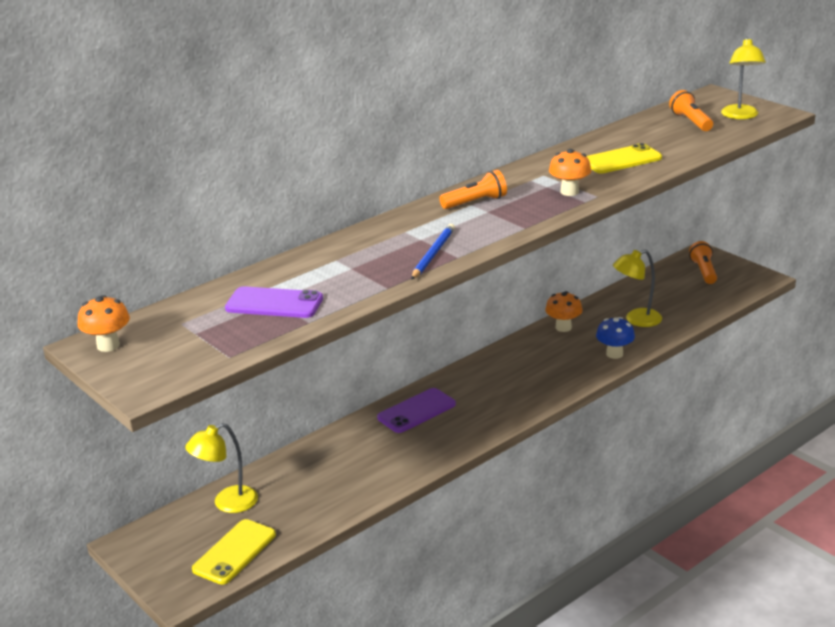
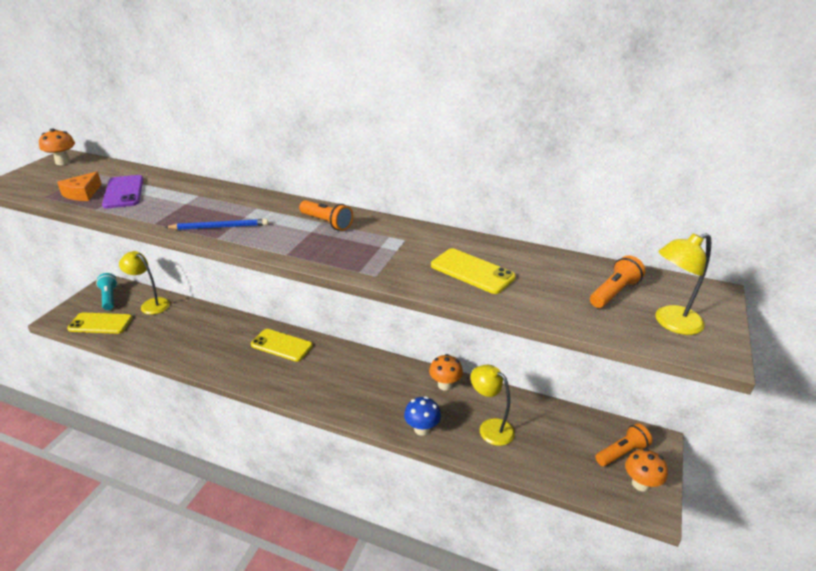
camera: 60 degrees right, 5 degrees up
(169, 541) = (109, 298): none -> turquoise flashlight
(248, 330) = (82, 193): none -> orange cheese
(416, 411) = (281, 345): purple phone -> yellow phone
(569, 192) = (376, 259): orange mushroom -> orange mushroom (640, 484)

